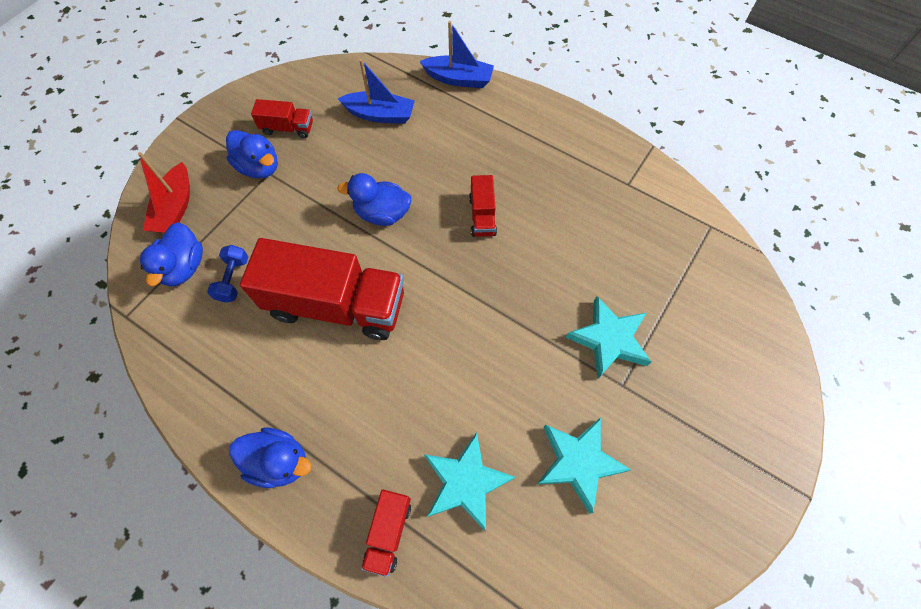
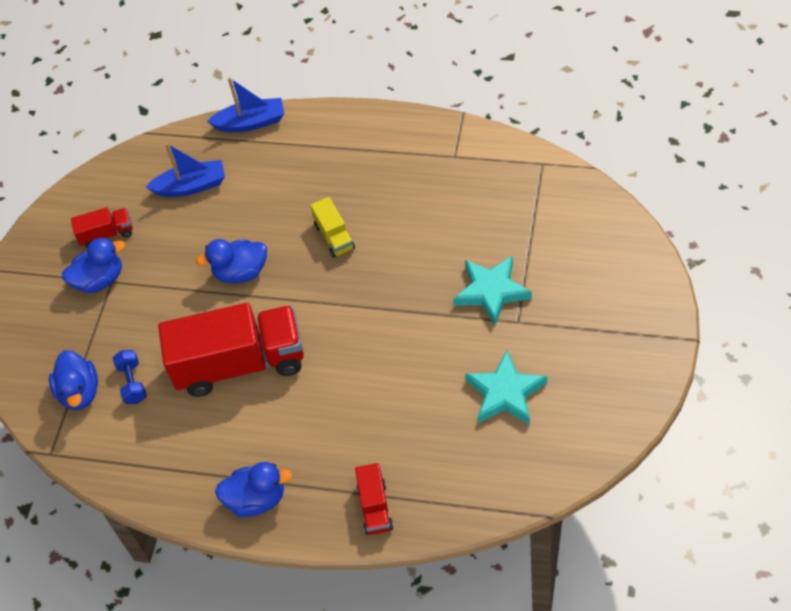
camera: 15 degrees left, 10 degrees down
(175, 208) = (39, 348): red boat -> none
(259, 167) = (100, 280): blue duck -> blue duck turned 45 degrees counterclockwise
(465, 482) = (420, 446): turquoise star -> none
(482, 216) = (334, 237): red truck -> yellow truck

